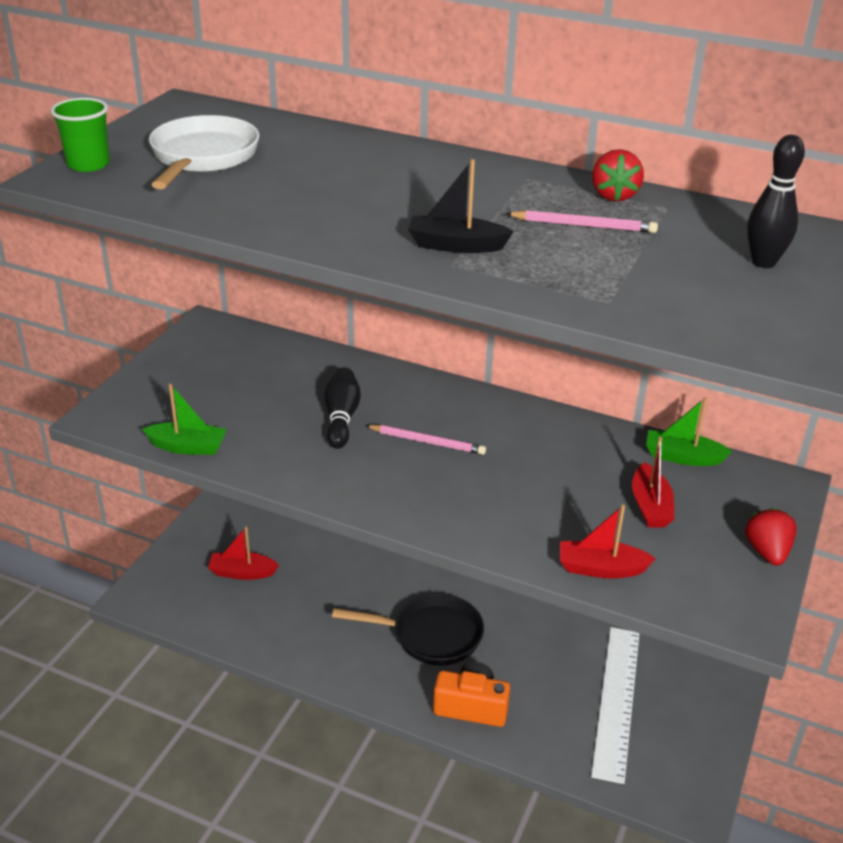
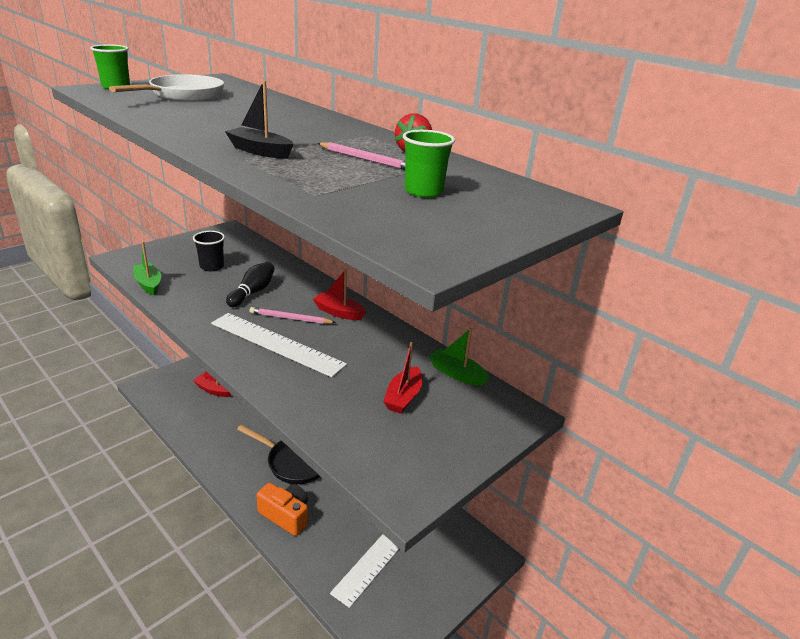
camera: 20 degrees right, 5 degrees down
(188, 447) = (148, 284): green boat -> green boat turned 150 degrees counterclockwise
(246, 393) = (211, 266): none -> black cup
(427, 442) = (290, 318): pink pencil -> pink pencil turned 150 degrees clockwise
(443, 483) = (276, 344): none -> white ruler
(601, 568) = (328, 425): red boat -> red boat (338, 312)
(703, 262) = (423, 191): none -> green cup
(763, 262) = (472, 200): black bowling pin -> none
(767, 552) = (465, 454): red strawberry -> none

